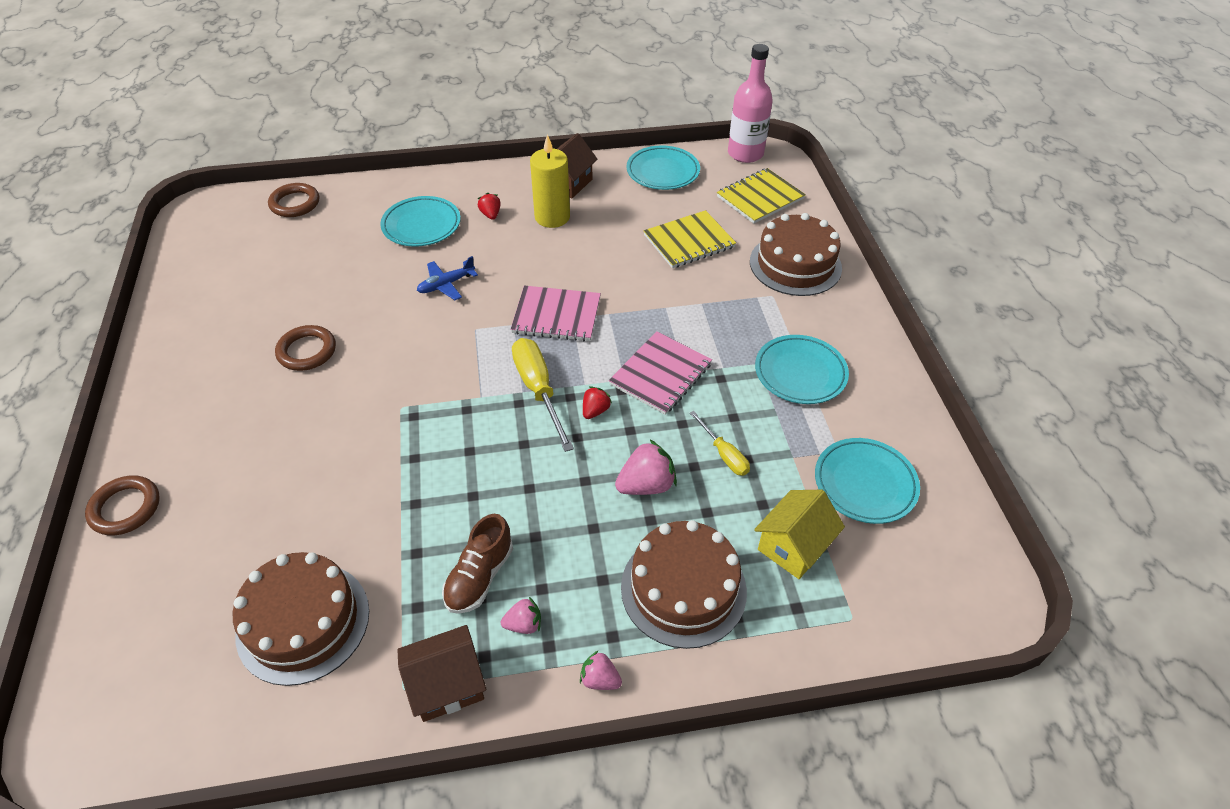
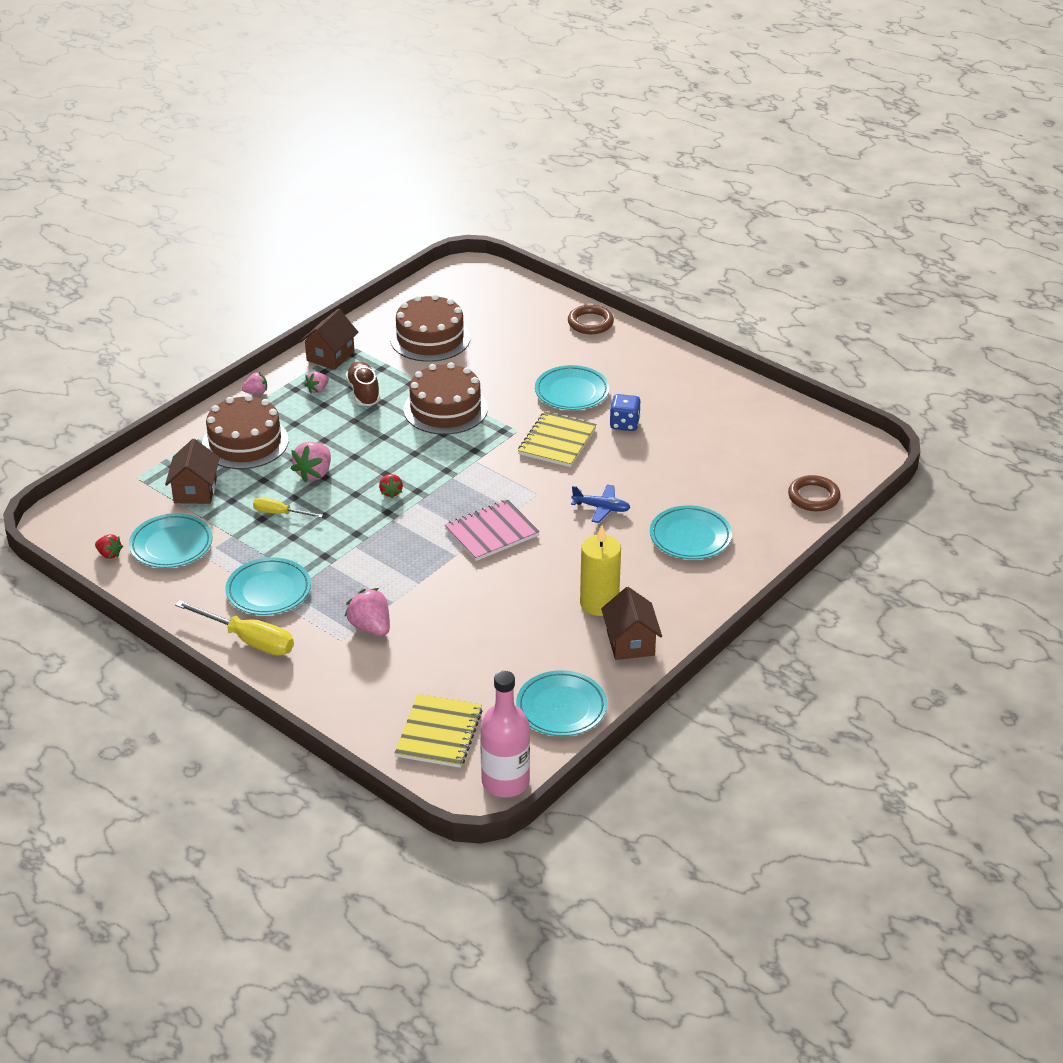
camera: 140 degrees right, 10 degrees down
(290, 420) = (572, 392): none -> turquoise plate
(307, 351) = (624, 424): brown ring -> blue dice
(446, 284) = (601, 508): blue plane -> blue plane turned 90 degrees clockwise
(490, 215) = (651, 576): red strawberry -> red strawberry (109, 554)
(538, 390) = (443, 483): yellow screwdriver -> yellow screwdriver (248, 640)
(660, 374) = (370, 536): pink notebook -> none
(689, 241) = (458, 648): yellow notebook -> yellow notebook (557, 441)
(739, 292) = (370, 627): none -> pink strawberry
(793, 546) = (195, 491): yellow house -> brown house
(795, 264) = (345, 679): brown cake -> brown cake (445, 409)

